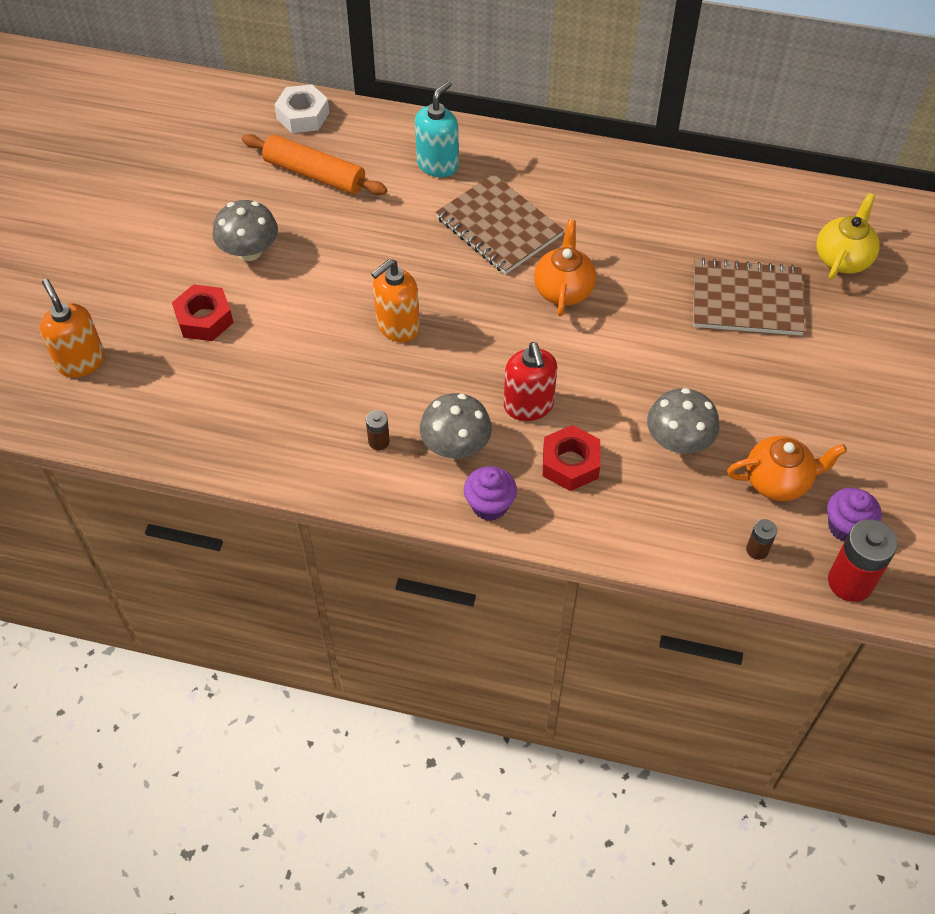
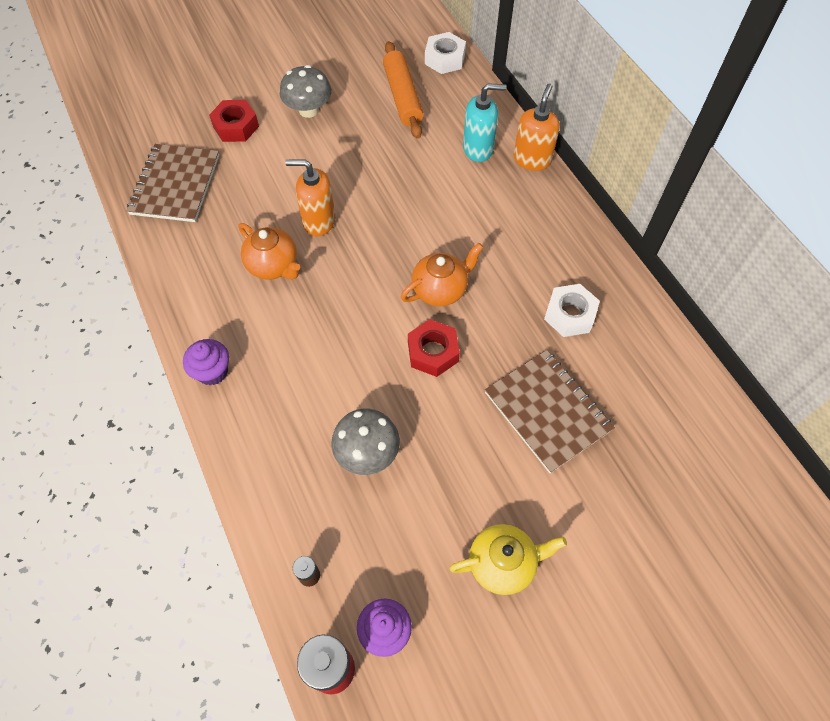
camera: 50 degrees right, 5 degrees up
(81, 361) = (155, 97): orange soap dispenser -> orange soap dispenser (532, 159)
(379, 441) = (215, 275): brown battery -> none
(456, 446) = (246, 319): grey mushroom -> none
(498, 227) = (459, 216): brown notebook -> brown notebook (175, 185)
(528, 406) = (317, 338): red soap dispenser -> none
(570, 463) = (288, 396): red nut -> red nut (433, 352)
(671, 225) = (569, 315): none -> white nut
(778, 481) = (388, 548): orange teapot -> orange teapot (273, 266)
(843, 258) = (660, 453): yellow teapot -> yellow teapot (502, 563)

